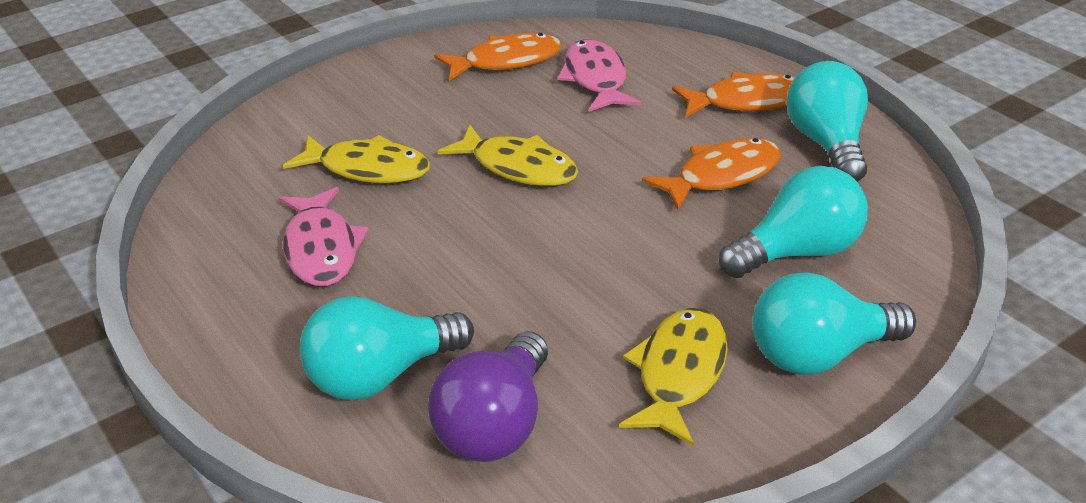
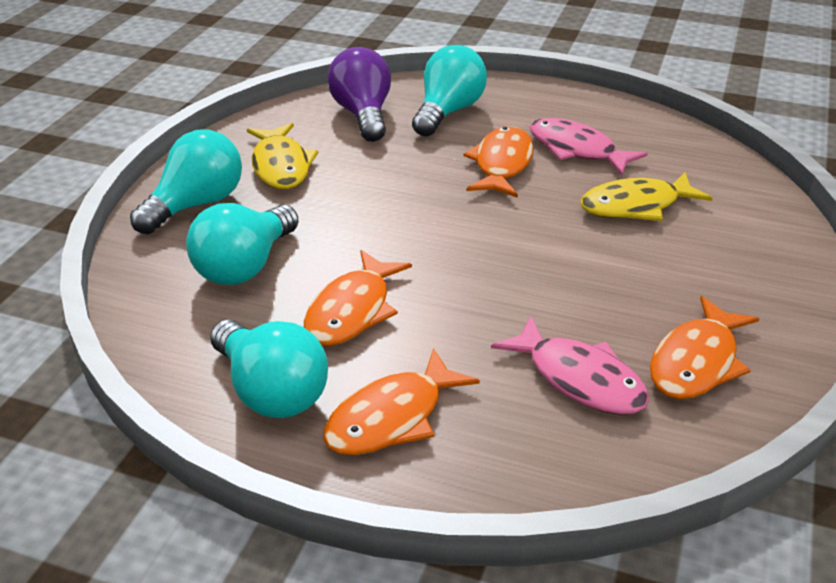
camera: 145 degrees right, 0 degrees up
(423, 264) = (502, 164): none -> orange fish
(518, 167) = (528, 251): yellow fish -> none

